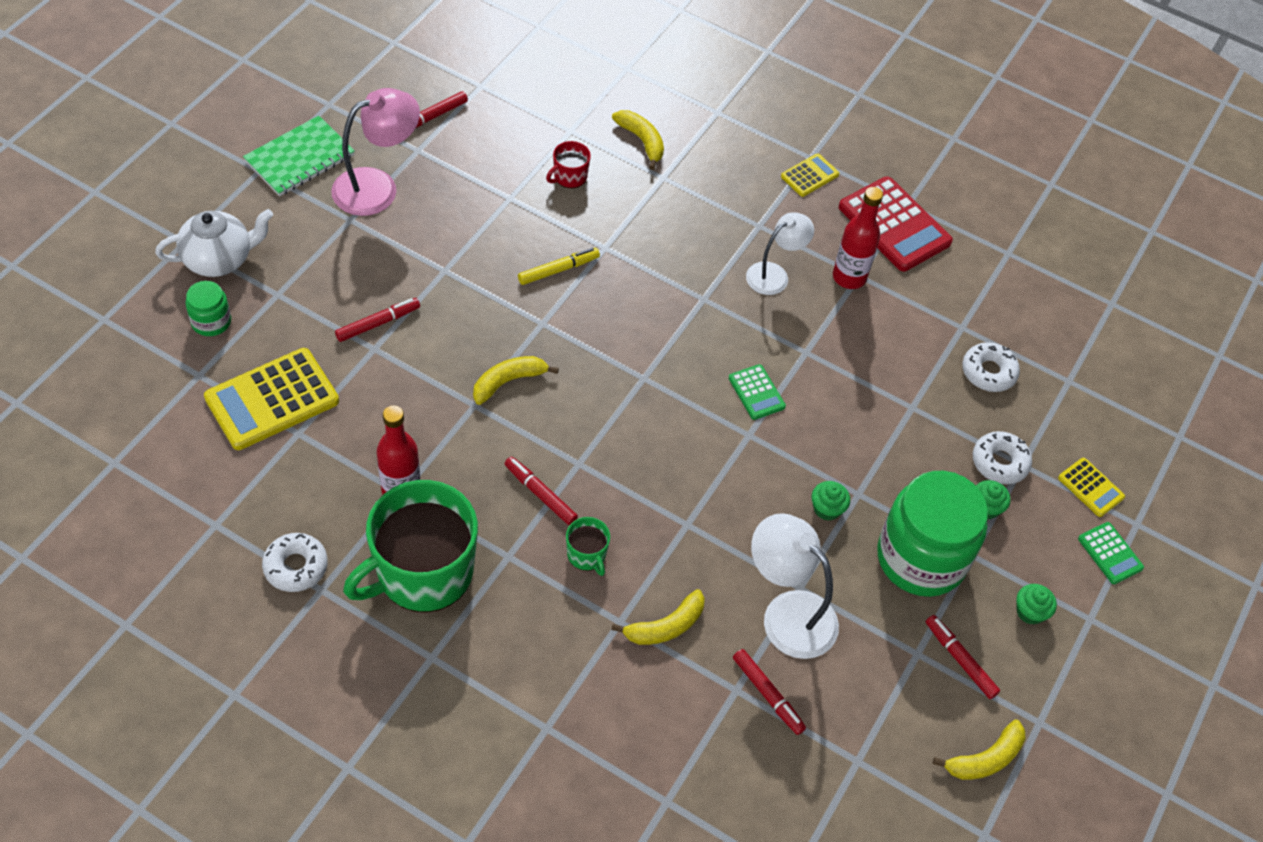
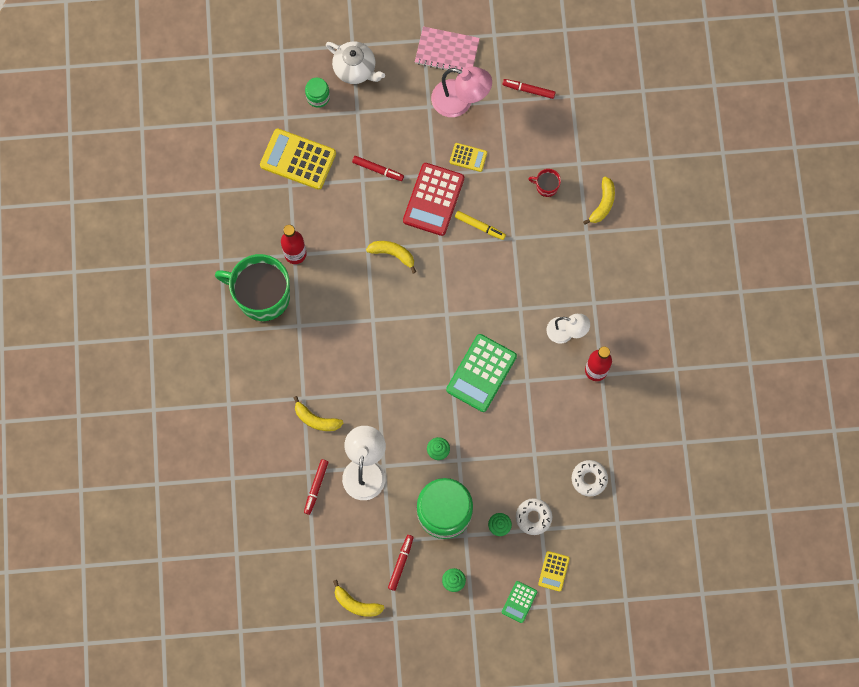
camera: 60 degrees right, 20 degrees up
(296, 566) = (223, 241): white donut -> none
(299, 158) = (447, 51): green notebook -> pink notebook
(540, 494) = (342, 315): red marker -> none
(587, 555) = (326, 359): green mug -> none
(756, 392) = (481, 373): green calculator -> green calculator, size x1.96
(809, 175) = (652, 305): yellow calculator -> yellow calculator (468, 157)
(894, 225) = (654, 371): red calculator -> red calculator (433, 199)

